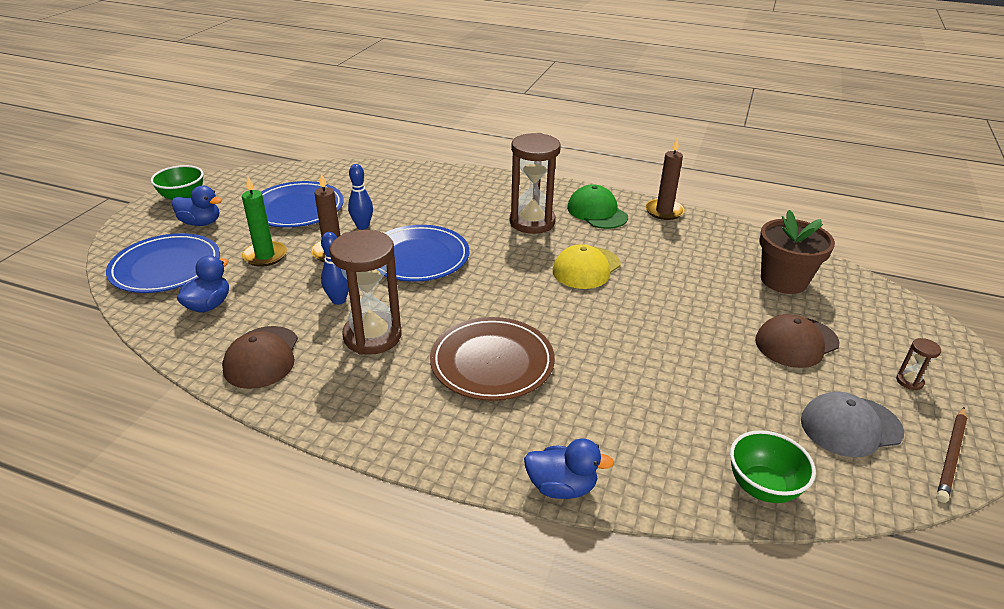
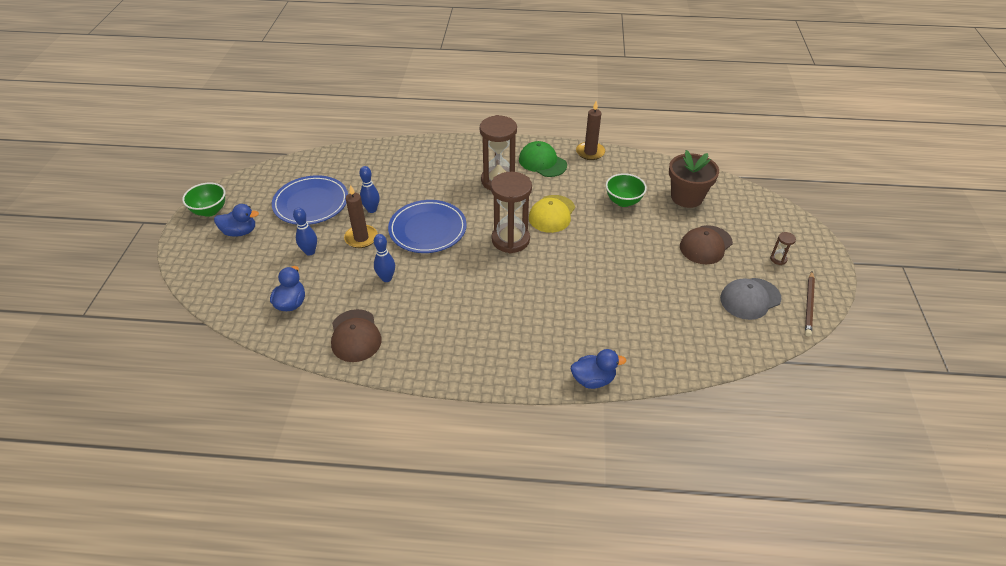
camera: 15 degrees left, 10 degrees up
(166, 267) = (237, 278): blue plate -> none
(265, 256) = (310, 252): green candle -> blue bowling pin
(372, 336) = (425, 302): brown hourglass -> brown hourglass (510, 240)
(492, 362) = (516, 304): brown plate -> none
(762, 487) = (709, 351): green bowl -> green bowl (623, 201)

